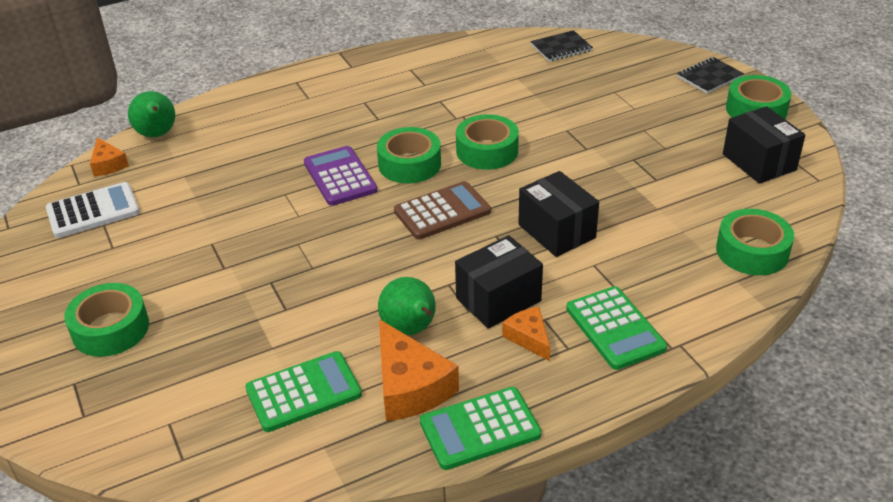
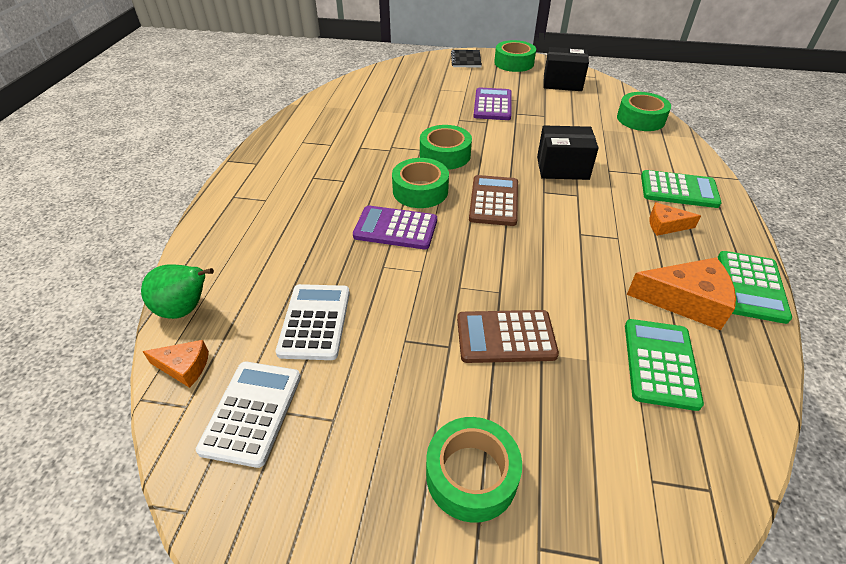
camera: 55 degrees left, 5 degrees up
(193, 193) = (315, 322): none -> white calculator
(259, 292) = (505, 337): none -> brown calculator
(410, 329) = (620, 273): green pear -> none
(498, 299) = (615, 220): black box -> none
(561, 48) = (368, 83): black notebook -> none
(628, 137) = (492, 105): none -> purple calculator

